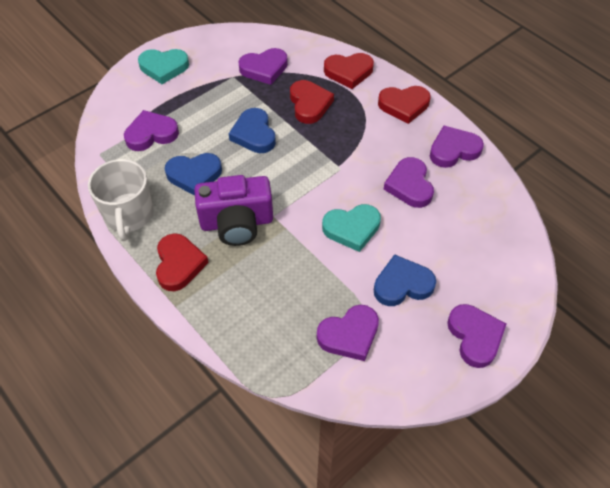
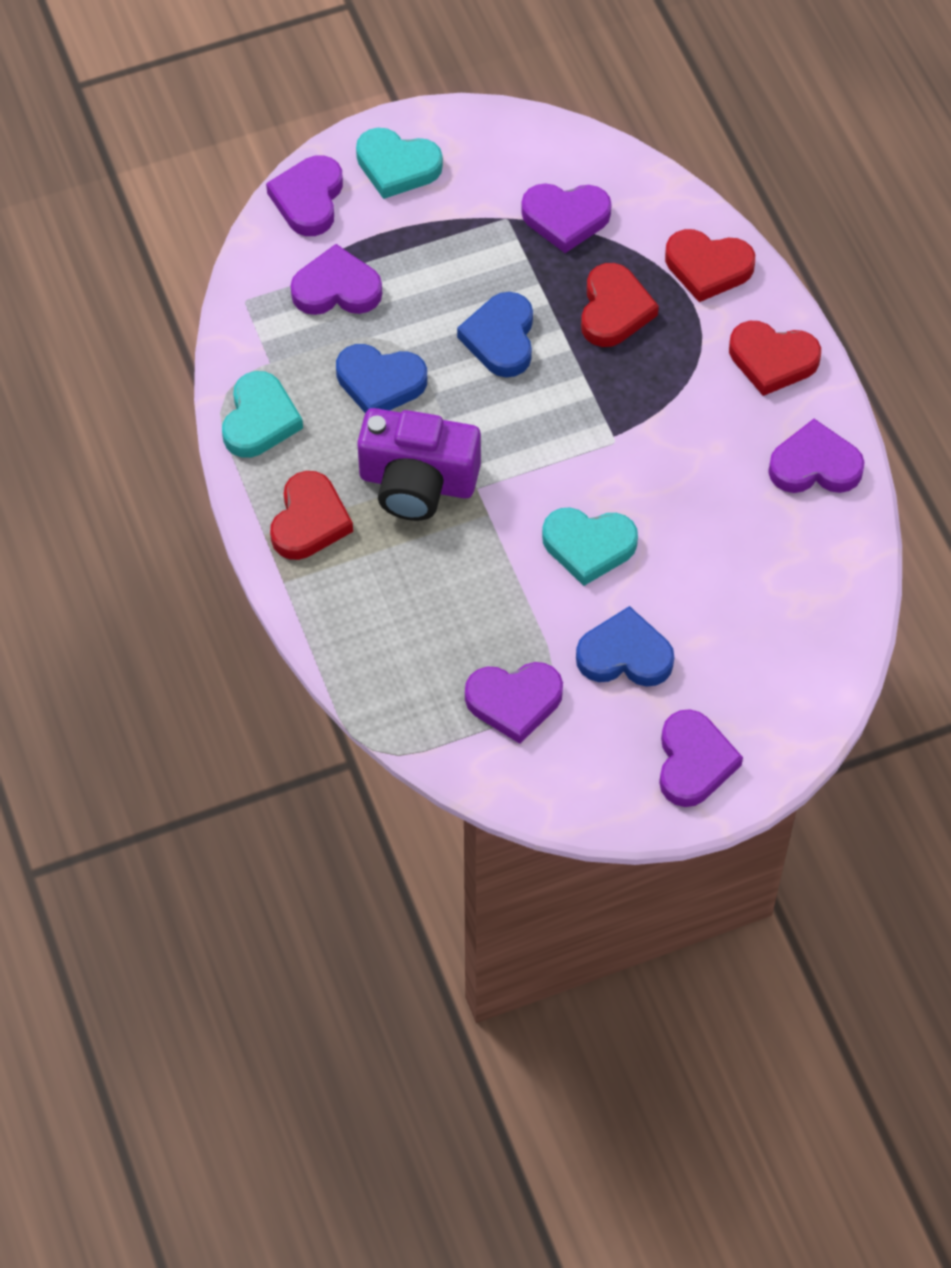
camera: 20 degrees right, 5 degrees up
(129, 215) = (260, 420): white mug -> turquoise heart
(409, 185) = (712, 504): purple heart -> purple heart (308, 199)

